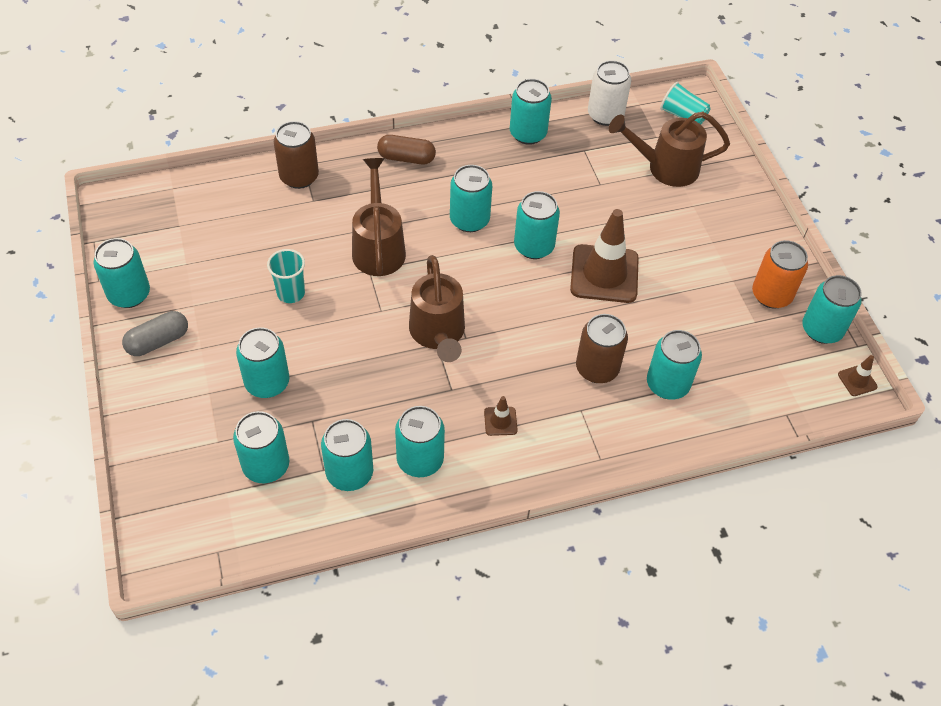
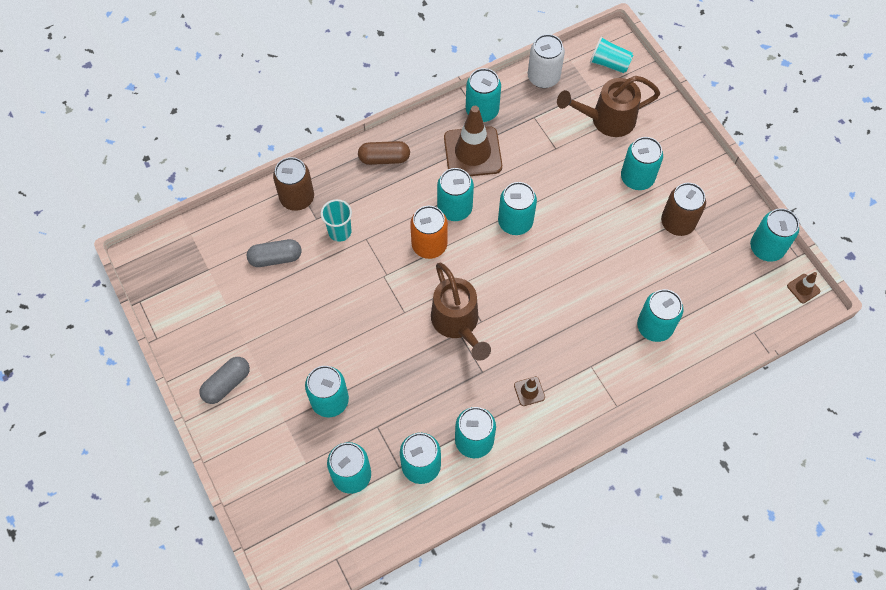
camera: 10 degrees left, 10 degrees up
(129, 294) = (187, 345): turquoise can -> turquoise can (637, 178)
(255, 229) = (275, 258): none -> grey capsule
(291, 293) = (324, 313): turquoise cup -> turquoise cup (340, 232)
(378, 247) = (385, 252): brown watering can -> none
(597, 368) = (595, 325): brown can -> brown can (677, 223)
(604, 274) = (580, 235): brown traffic cone -> brown traffic cone (472, 152)
(771, 295) = (720, 224): orange can -> orange can (429, 245)

